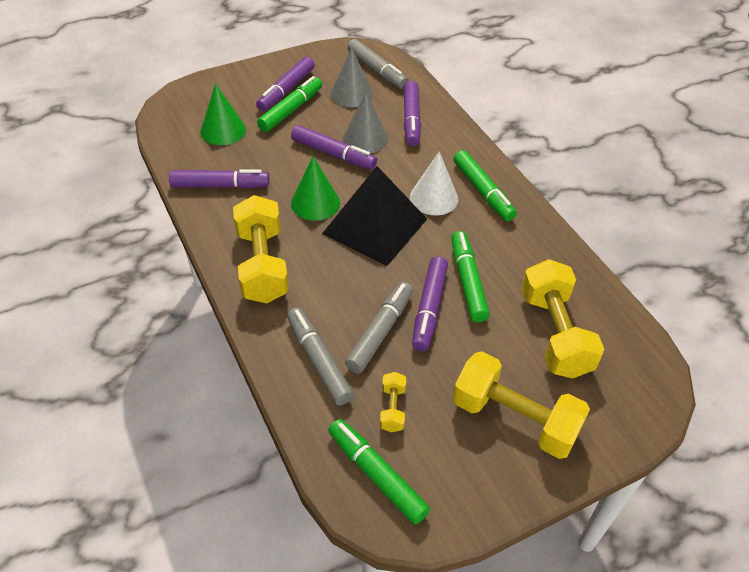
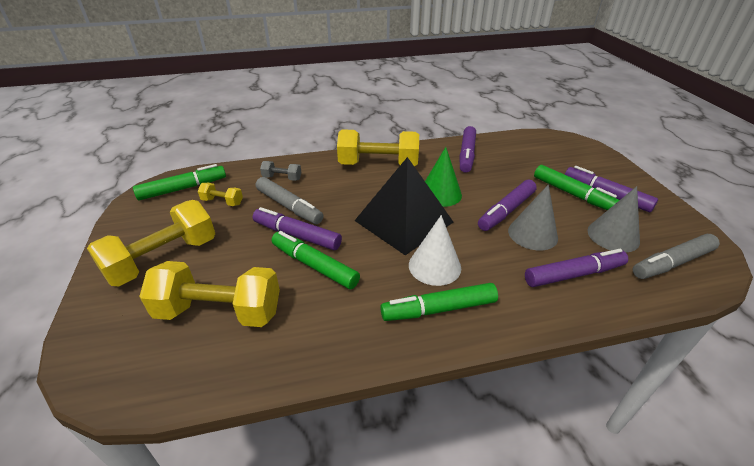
camera: 105 degrees right, 10 degrees down
(223, 130) = (536, 159): green cone -> none
(319, 360) = (282, 178): grey marker -> grey dumbbell
(411, 119) = (574, 274): purple marker -> purple marker turned 150 degrees clockwise
(468, 281) = (314, 265): green marker -> green marker turned 150 degrees counterclockwise

